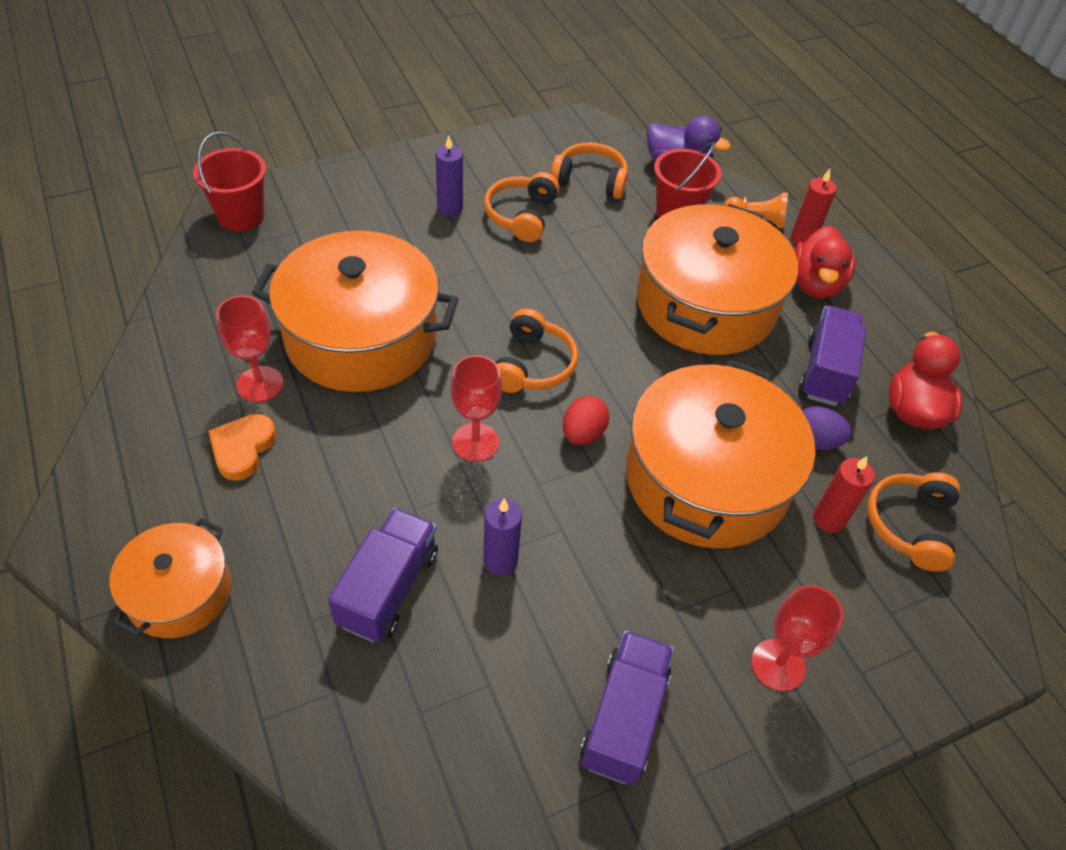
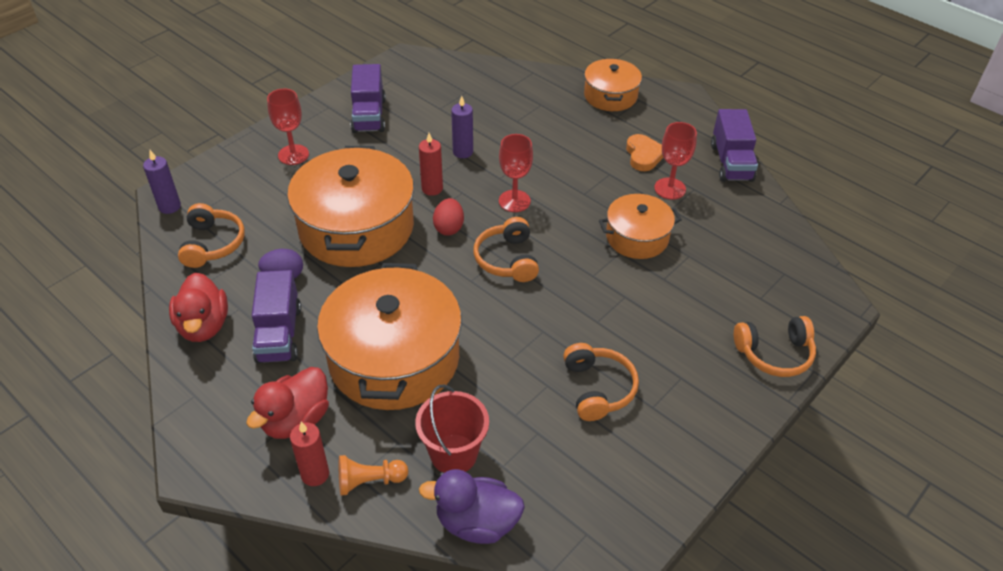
camera: 160 degrees right, 5 degrees down
(241, 216) = (813, 295): red bucket -> none
(361, 336) = (637, 237): orange pot -> orange pot, size x0.55
(388, 588) = (513, 125): purple truck -> purple truck (731, 162)
(450, 208) = (664, 370): purple candle -> purple candle (169, 206)
(590, 181) = (560, 462): orange headphones -> orange headphones (774, 354)
(815, 284) = (296, 420): red duck -> red duck turned 135 degrees counterclockwise
(829, 519) = (269, 230): red candle -> red candle (432, 189)

